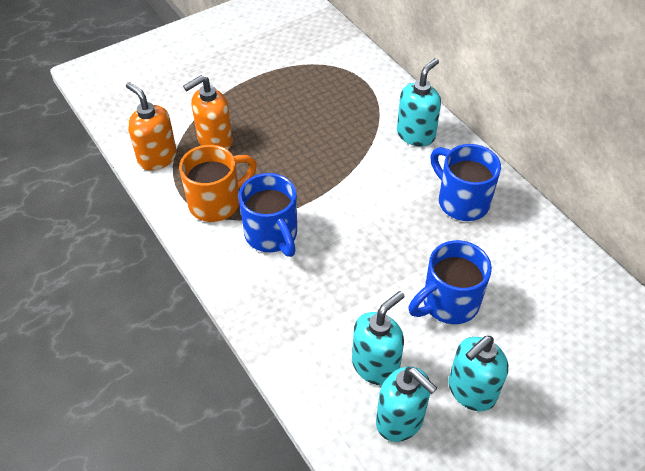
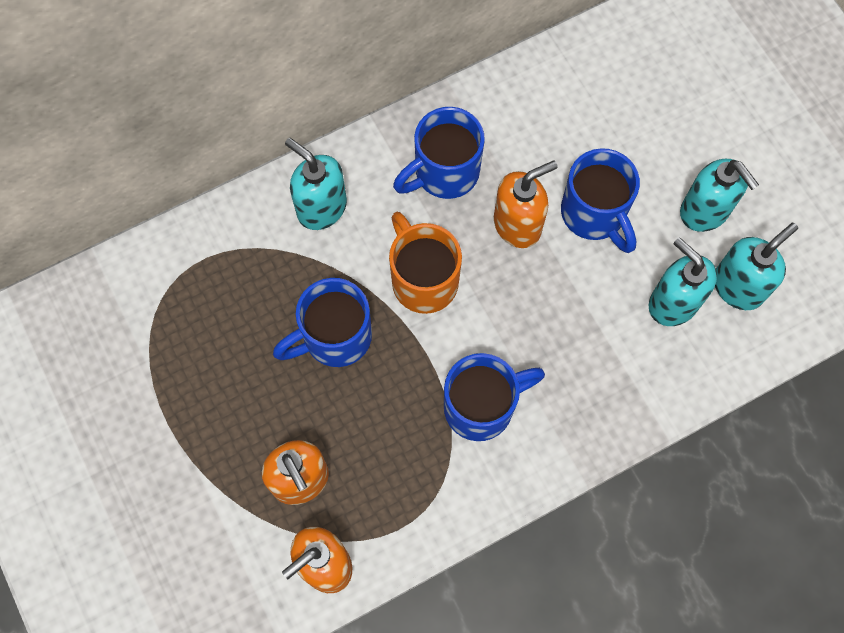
camera: 85 degrees left, 20 degrees up
(216, 203) = (419, 478): orange mug -> orange mug (423, 280)
(318, 150) = (335, 337): none -> blue mug
(427, 250) = (517, 225): none -> orange soap dispenser

